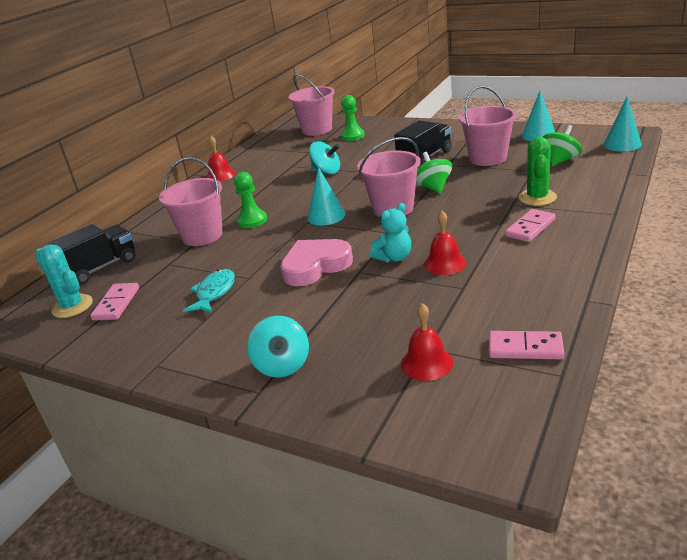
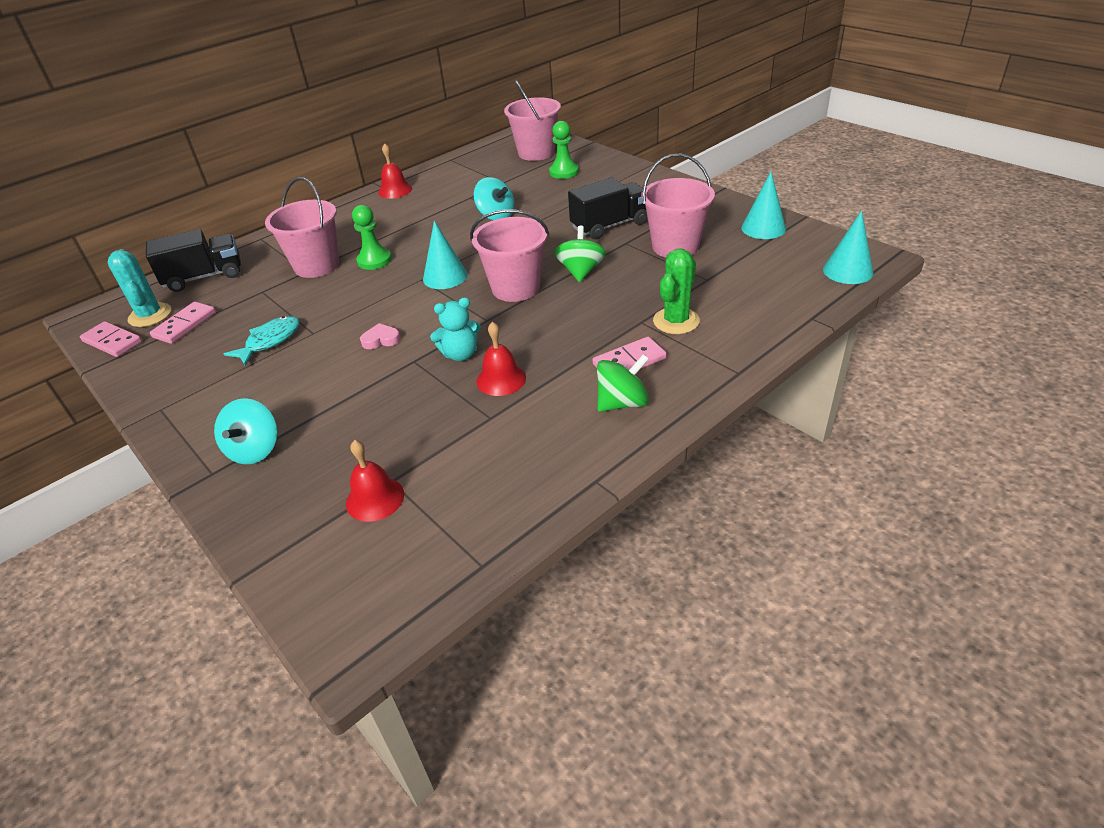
camera: 20 degrees right, 10 degrees up
(315, 266) = (381, 339): pink heart -> pink heart, size x0.46
(525, 348) = (479, 518): pink domino -> pink domino (112, 341)
(560, 160) = (752, 274): green spinning top -> green spinning top (622, 403)

